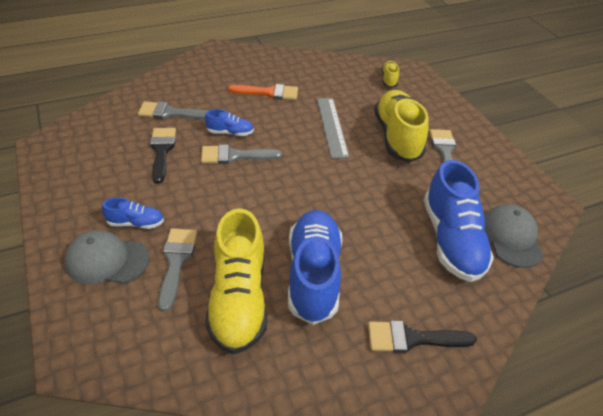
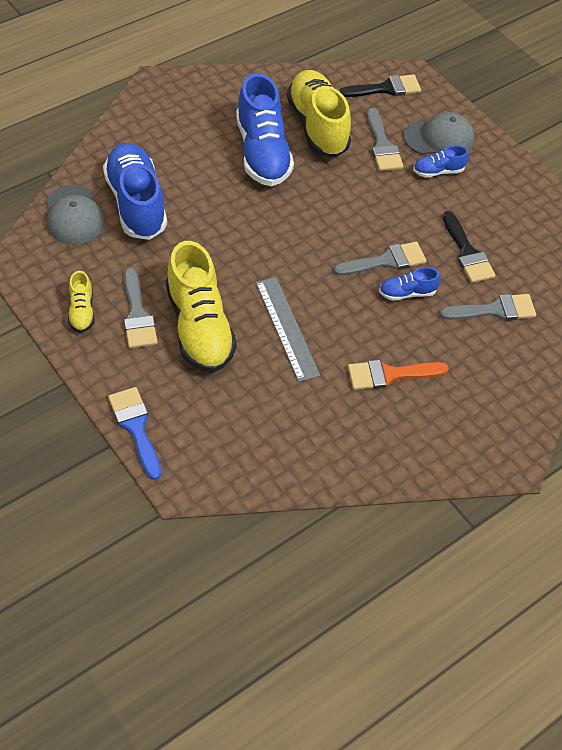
camera: 165 degrees right, 10 degrees up
(389, 80) = (220, 446): yellow shoe -> yellow shoe (82, 311)
(412, 338) = (173, 119): black brush -> black brush (385, 88)
(442, 95) = (135, 427): none -> blue brush

